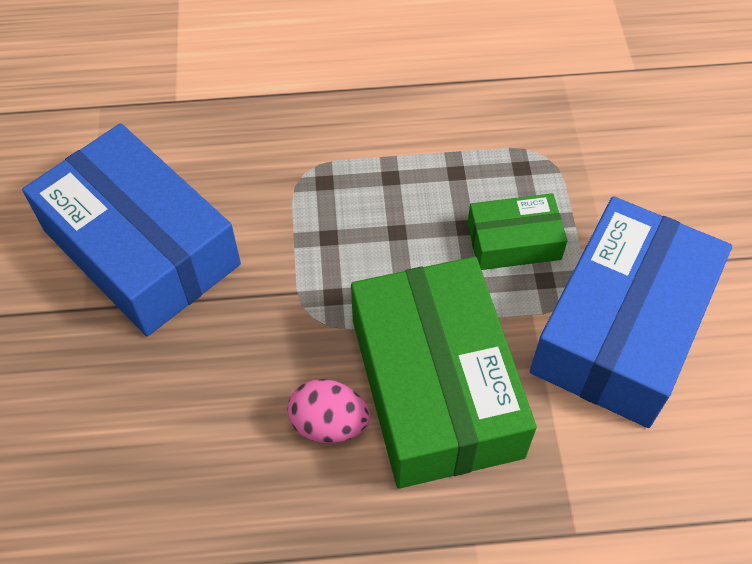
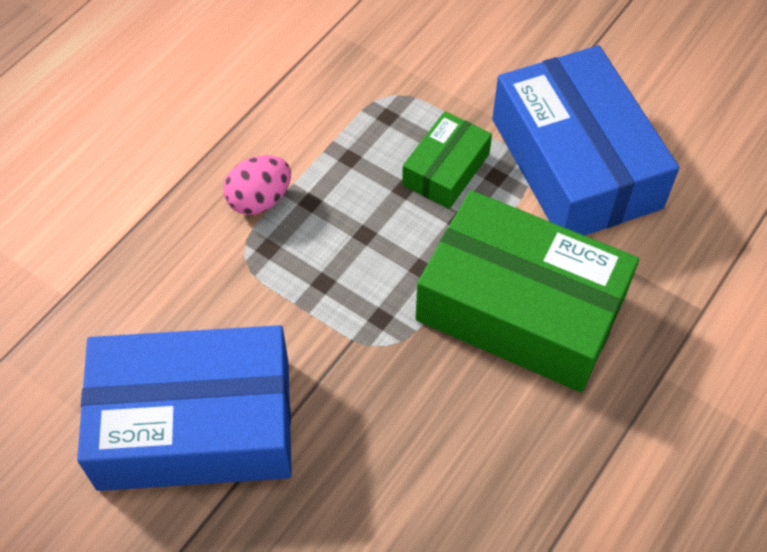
camera: 50 degrees left, 0 degrees up
(329, 424) = (489, 400): pink egg -> pink egg (259, 200)

